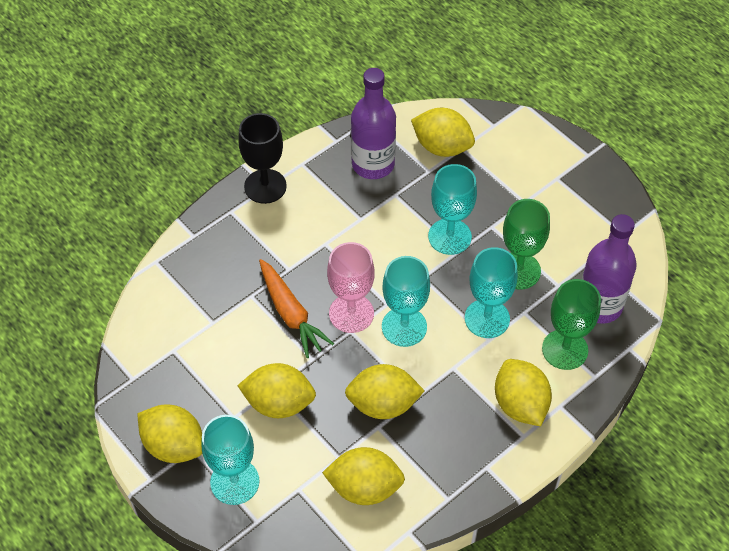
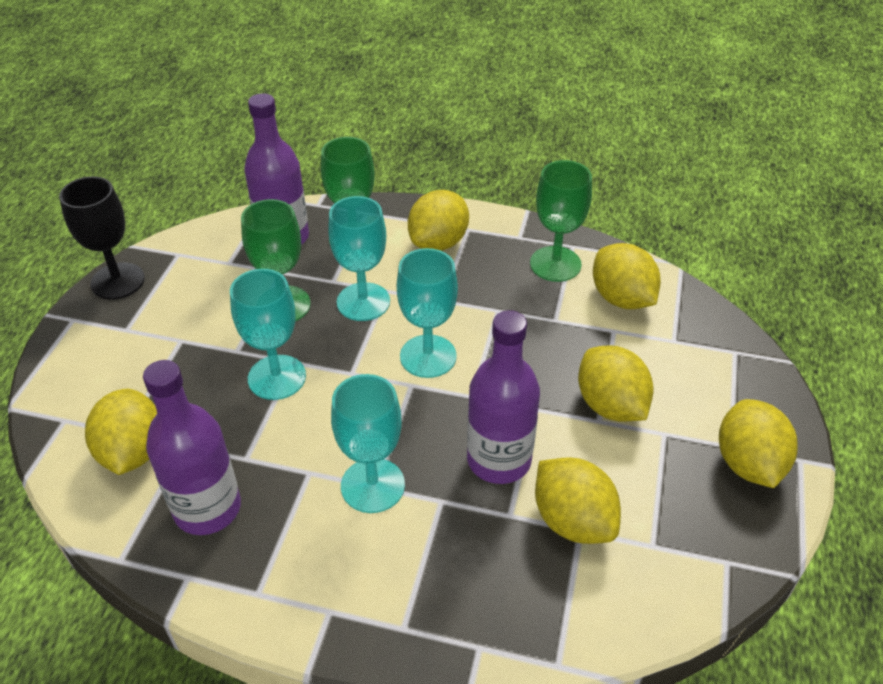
camera: 125 degrees left, 10 degrees down
(235, 482) = (722, 389): turquoise goblet -> turquoise goblet (372, 485)
(265, 186) = (329, 613): black goblet -> black goblet (117, 281)
(291, 314) = (499, 460): orange carrot -> purple bottle
(351, 313) = (450, 407): pink goblet -> none
(383, 404) = (529, 328): yellow lemon -> yellow lemon (573, 520)
(435, 469) = (555, 264): none -> green goblet

